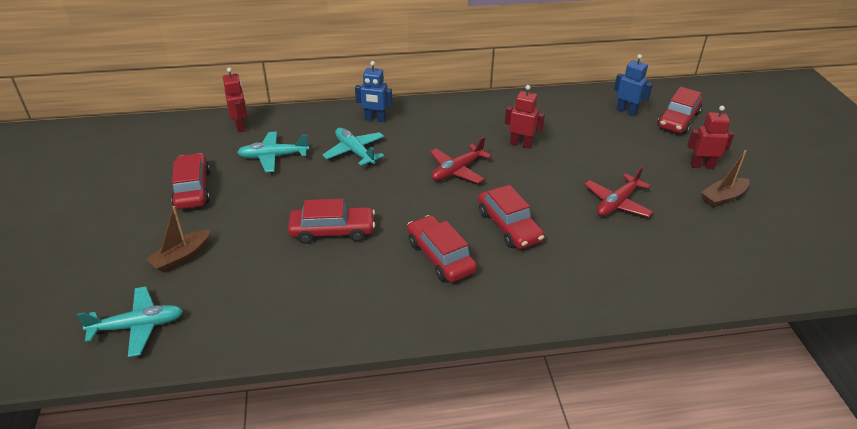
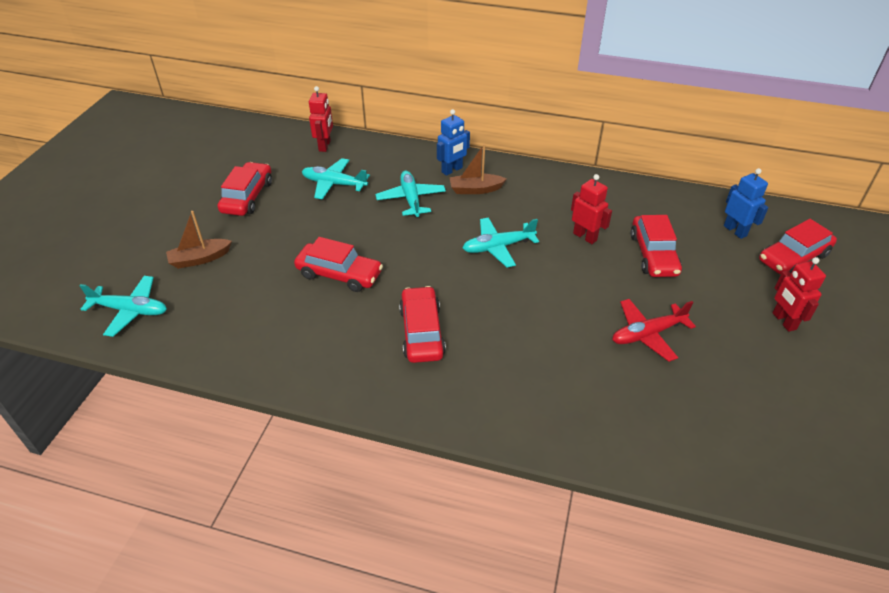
camera: 25 degrees right, 5 degrees up
(375, 119) = (452, 170): blue robot -> blue robot turned 75 degrees counterclockwise
(457, 170) = (498, 247): red plane -> turquoise plane
(509, 226) = (511, 322): red car -> red car (653, 254)
(702, 166) = (783, 321): red robot -> red robot turned 135 degrees counterclockwise
(723, 198) = (783, 367): brown boat -> brown boat (475, 189)

